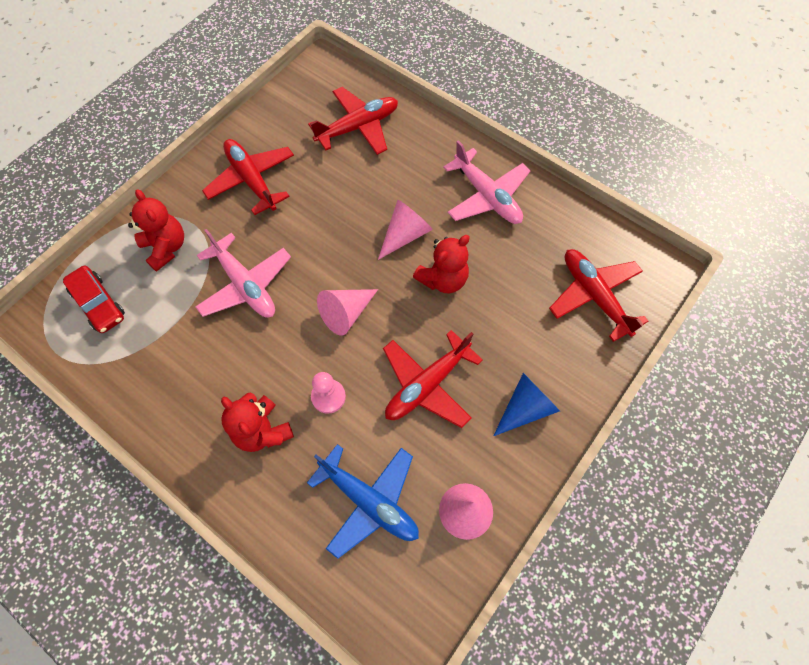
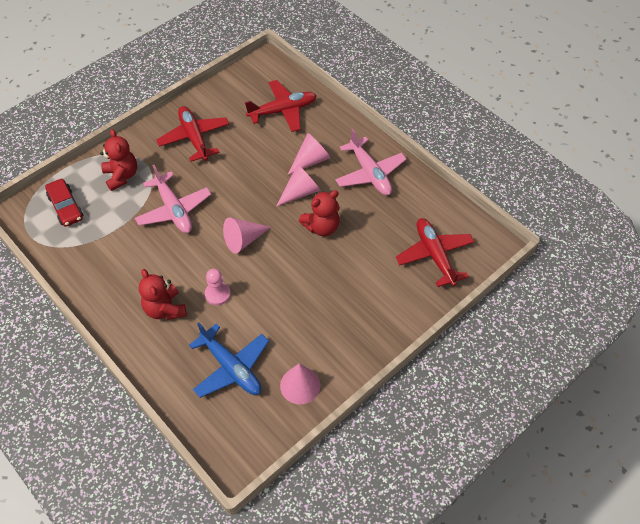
camera: 10 degrees right, 10 degrees down
(408, 190) = (310, 160): none -> pink cone
(427, 385) = (292, 297): red plane -> none
(525, 408) = (361, 324): blue cone -> none

